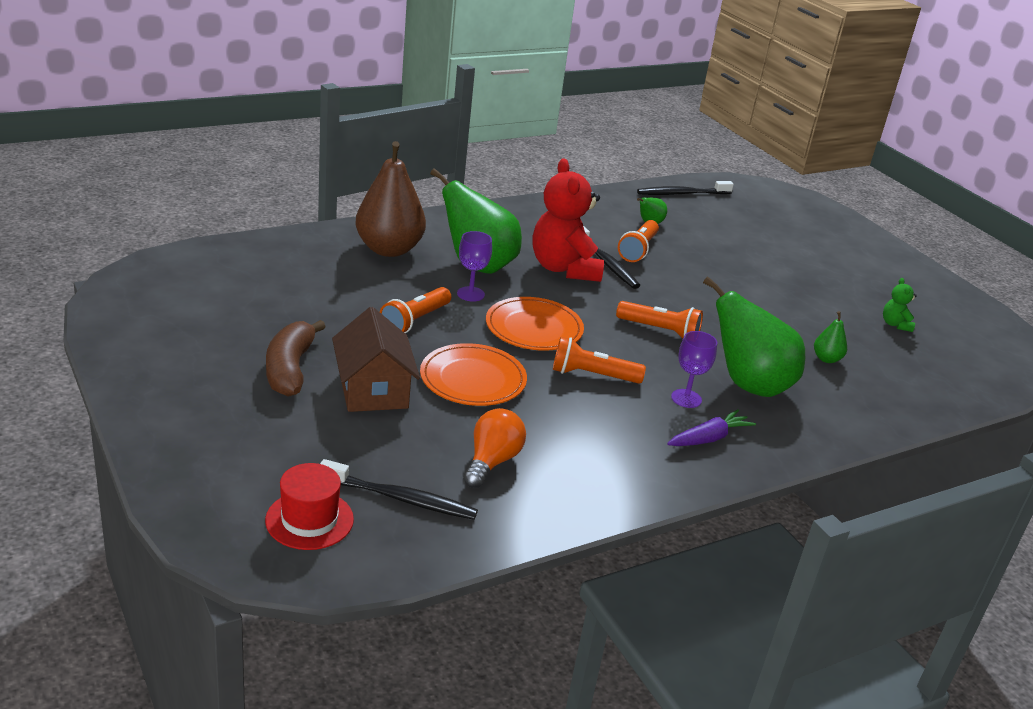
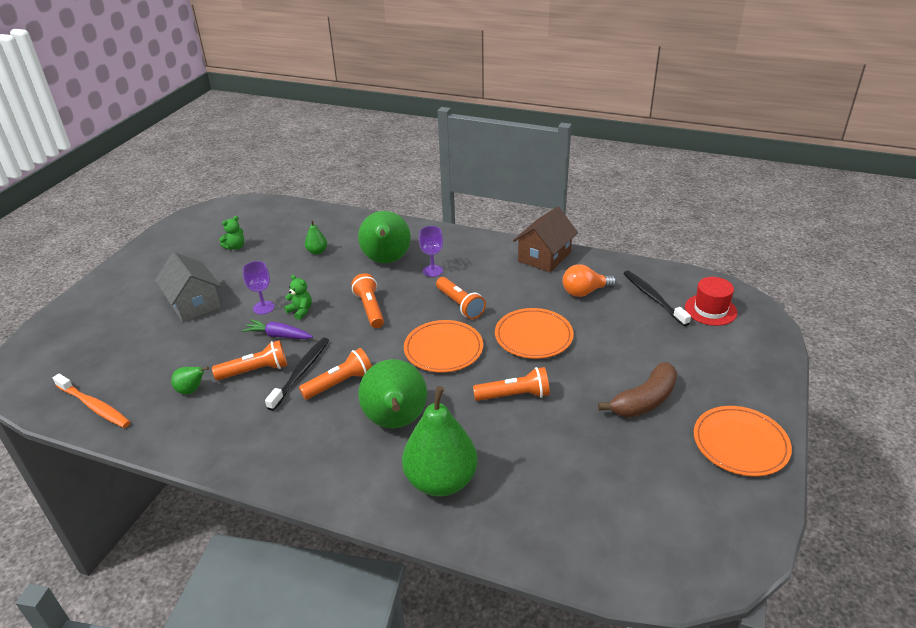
camera: 125 degrees left, 5 degrees up
(161, 372) = (740, 443): none -> orange plate
(373, 390) = (603, 359): brown house -> brown house (544, 257)
(389, 249) = (441, 481): brown pear -> green pear
(470, 294) = (443, 397): purple goblet -> purple goblet (263, 307)
(564, 269) = (339, 383): red teddy bear -> orange flashlight
(682, 194) = (94, 406): black toothbrush -> orange toothbrush
(707, 301) = (300, 311): none -> green teddy bear
(709, 438) = (458, 251): purple carrot -> purple carrot (278, 335)
(791, 267) = (194, 304): none -> grey house

